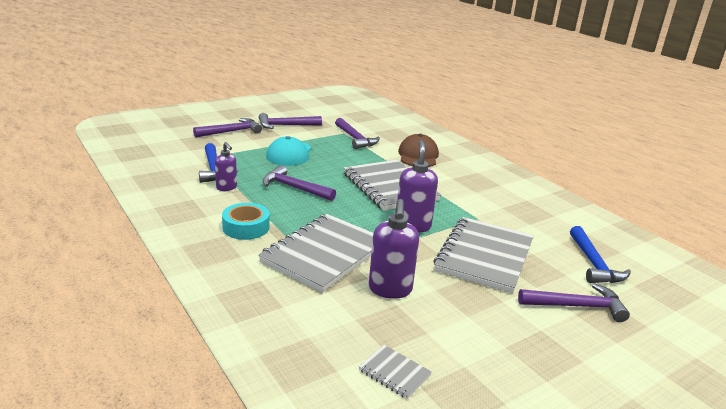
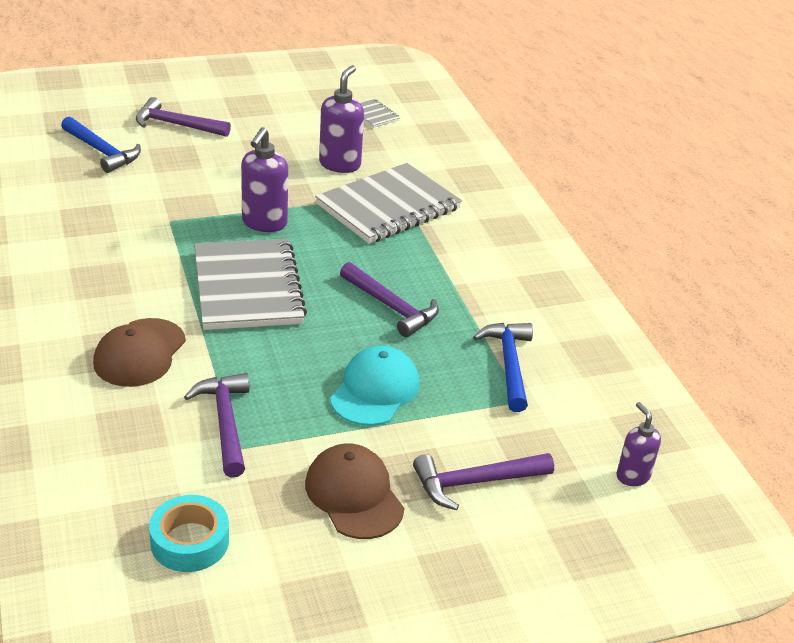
camera: 165 degrees left, 10 degrees up
(226, 188) = (490, 321): purple soap dispenser -> purple soap dispenser (632, 476)
(246, 227) = (469, 252): turquoise tape -> turquoise tape (190, 541)
(285, 125) = (354, 495): purple hammer -> brown cap
(484, 256) = (213, 177): grey notebook -> none
(593, 264) = (102, 152): blue hammer -> blue hammer turned 120 degrees clockwise

